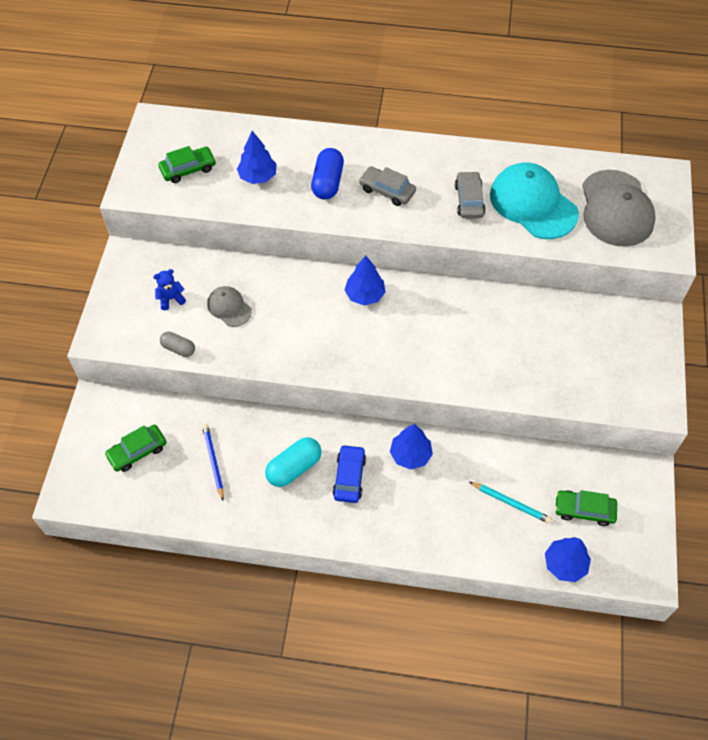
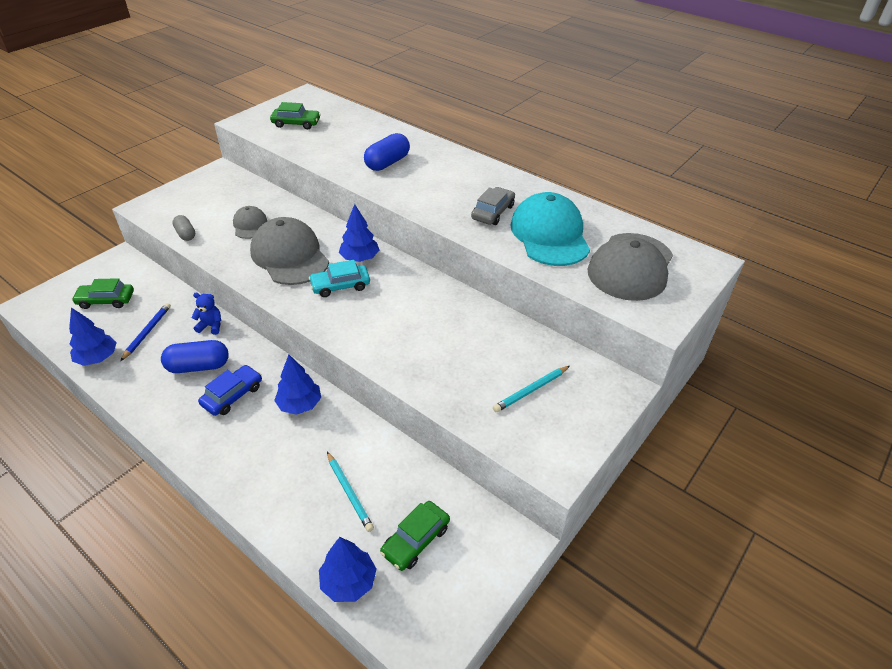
camera: 30 degrees right, 15 degrees down
(171, 299) = (217, 204): blue teddy bear -> blue teddy bear (211, 326)
(258, 176) = (339, 143): blue tree -> blue tree (98, 358)
(294, 468) = (198, 366): turquoise capsule -> blue capsule
(301, 324) = (290, 256): none -> grey cap
(375, 332) = (340, 286): none -> turquoise car
(387, 190) = (429, 183): grey car -> none
(584, 510) = (415, 540): green car -> green car turned 90 degrees counterclockwise
(599, 354) = (531, 390): none -> turquoise pencil

